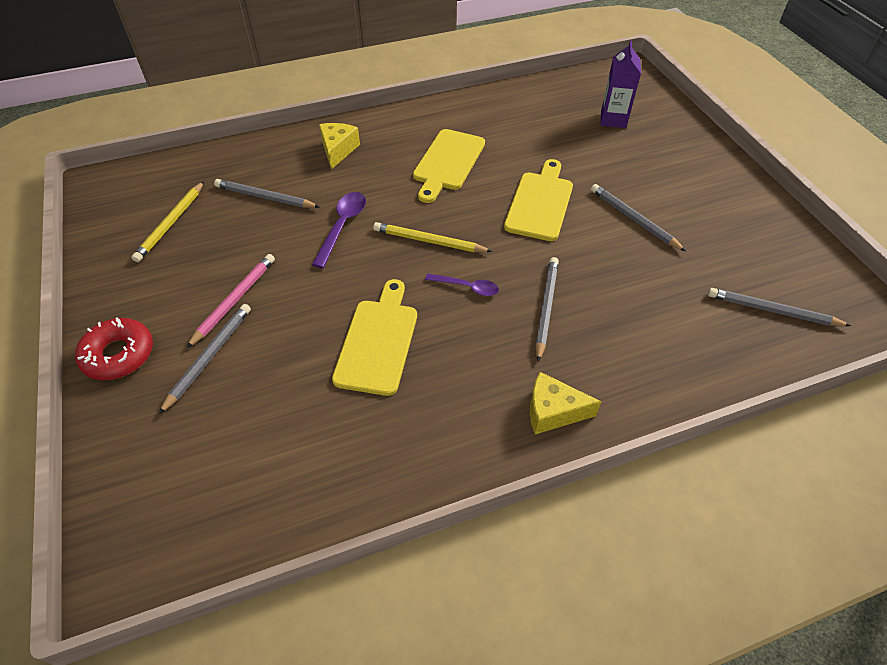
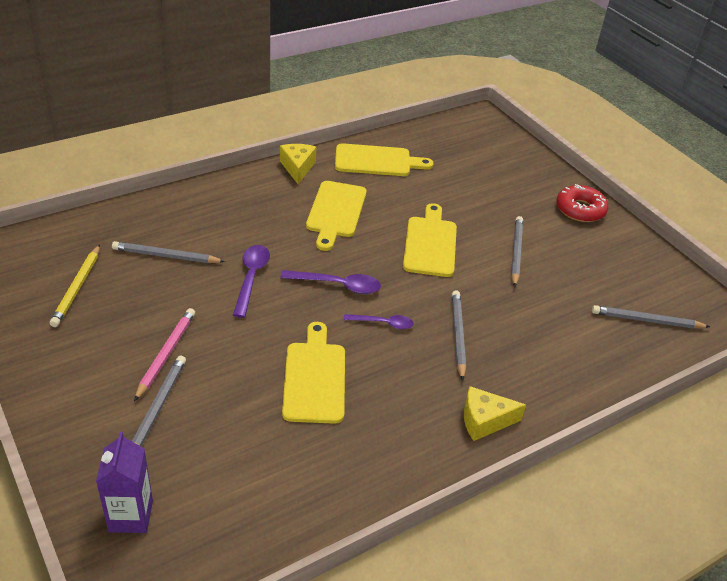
camera: 15 degrees left, 10 degrees down
(119, 355) = (66, 414): red donut -> red donut (580, 209)
(338, 150) = (226, 206): yellow cheese -> yellow cheese (297, 168)
(429, 241) = (337, 285): yellow pencil -> purple spoon
(505, 111) = (377, 161): none -> yellow cutting board
(613, 119) = (478, 164): purple carton -> purple carton (131, 516)
(633, 219) = (516, 252): grey pencil -> grey pencil turned 60 degrees clockwise

